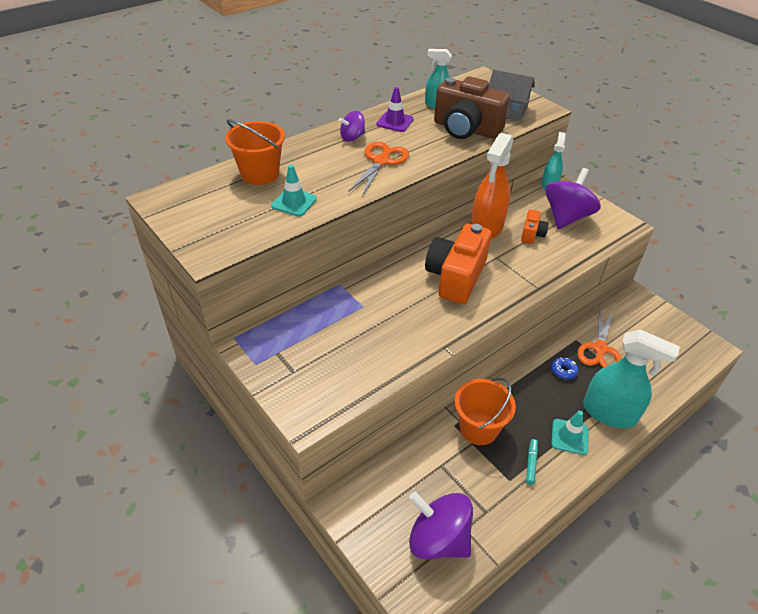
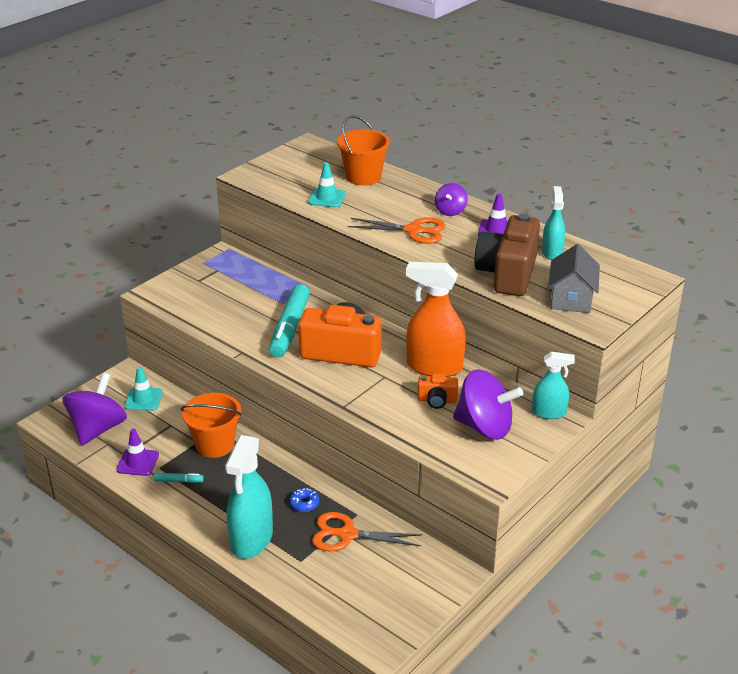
camera: 80 degrees right, 10 degrees down
(352, 137) = (450, 211): purple spinning top -> purple spinning top turned 120 degrees counterclockwise
(409, 307) = (289, 328): none -> turquoise marker
(500, 499) = (138, 462): none -> purple traffic cone
(569, 437) = (215, 508): turquoise traffic cone -> turquoise traffic cone (143, 399)

